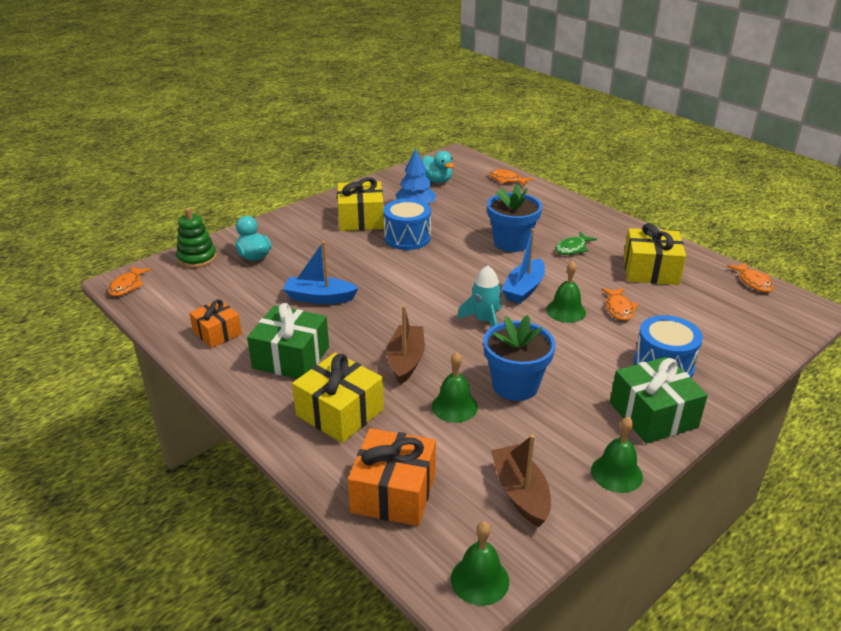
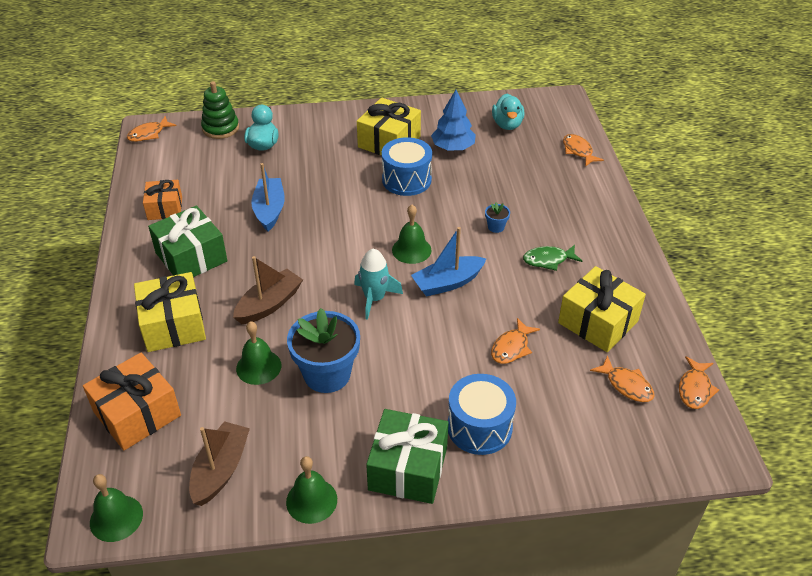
camera: 35 degrees right, 10 degrees up
(319, 298) = (269, 210): blue boat -> blue boat turned 45 degrees clockwise
(511, 243) = (496, 227): blue flower pot -> blue flower pot, size x0.42
(566, 311) = (458, 325): green bell -> green bell (411, 250)
(714, 298) = (626, 385): none -> orange fish

